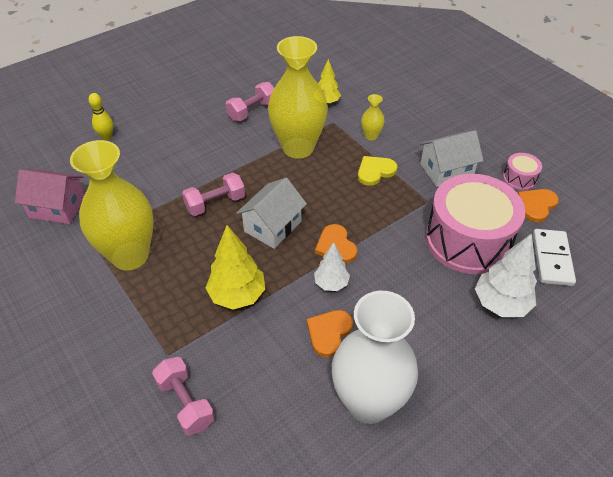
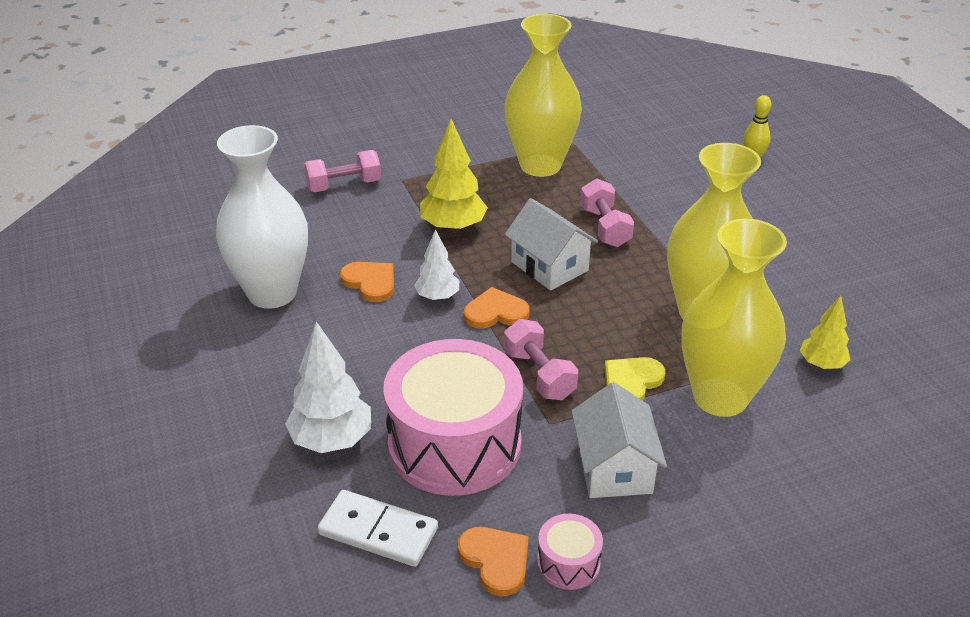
camera: 105 degrees right, 10 degrees down
(58, 207) = (630, 125): pink house -> none
(252, 111) = (800, 280): pink dumbbell -> pink dumbbell (539, 375)
(371, 136) = (720, 397): yellow vase -> yellow vase, size x2.43
(375, 171) = (631, 382): yellow heart -> yellow heart turned 120 degrees counterclockwise

